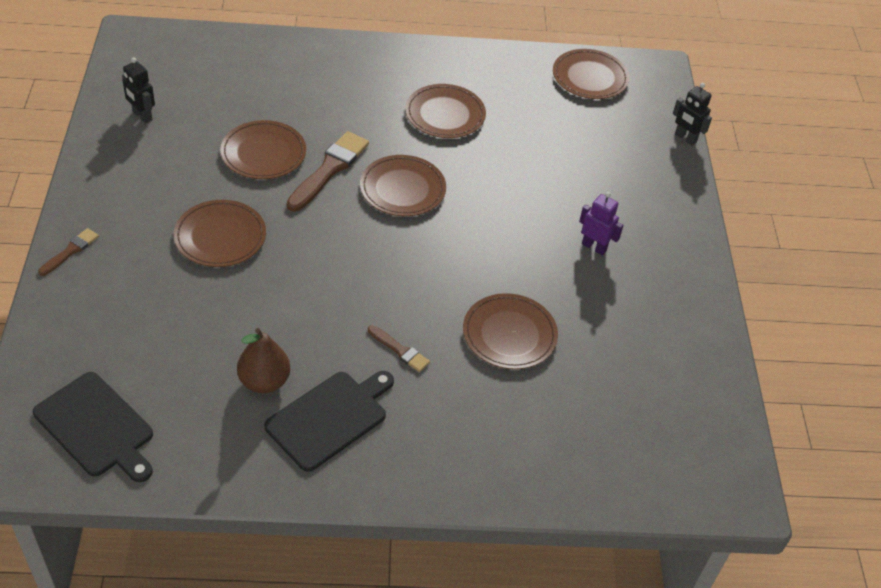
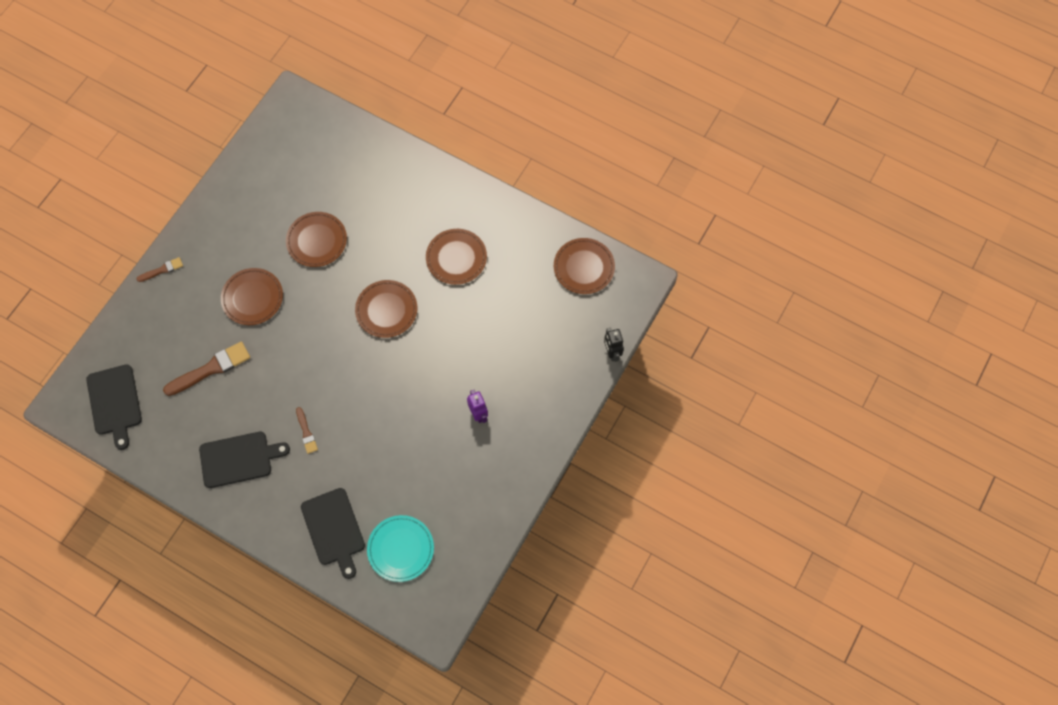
camera: 35 degrees right, 20 degrees up
(142, 116) = (259, 175): black robot -> none
(264, 381) = (218, 416): brown pear -> none
(329, 169) = (350, 273): brown brush -> brown brush (211, 368)
(509, 334) = (378, 453): brown plate -> none
(520, 442) = (334, 529): none -> black cutting board
(622, 425) = (400, 549): none -> turquoise plate

